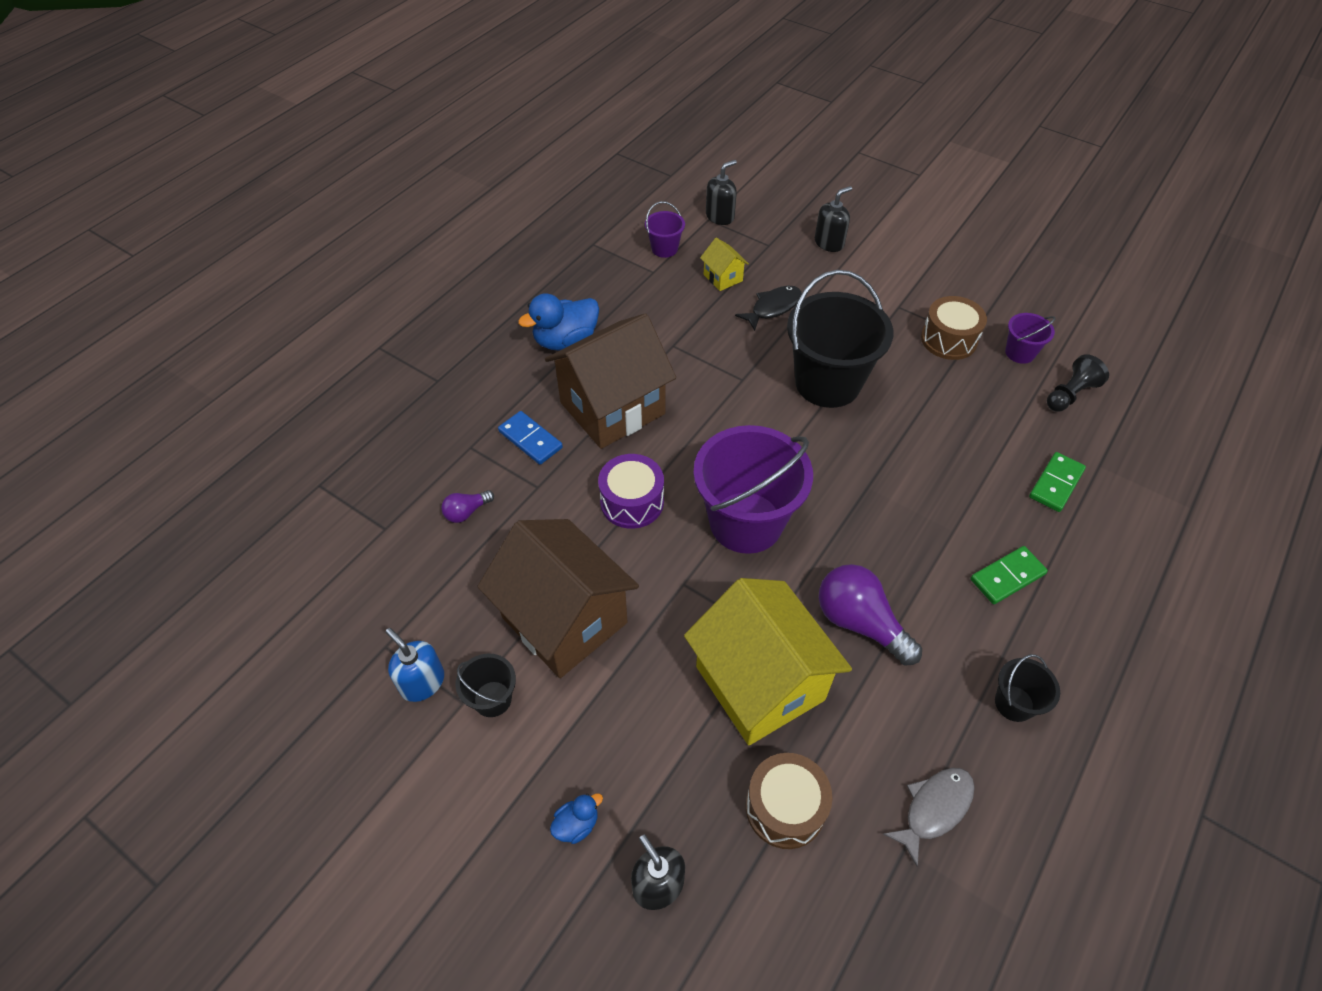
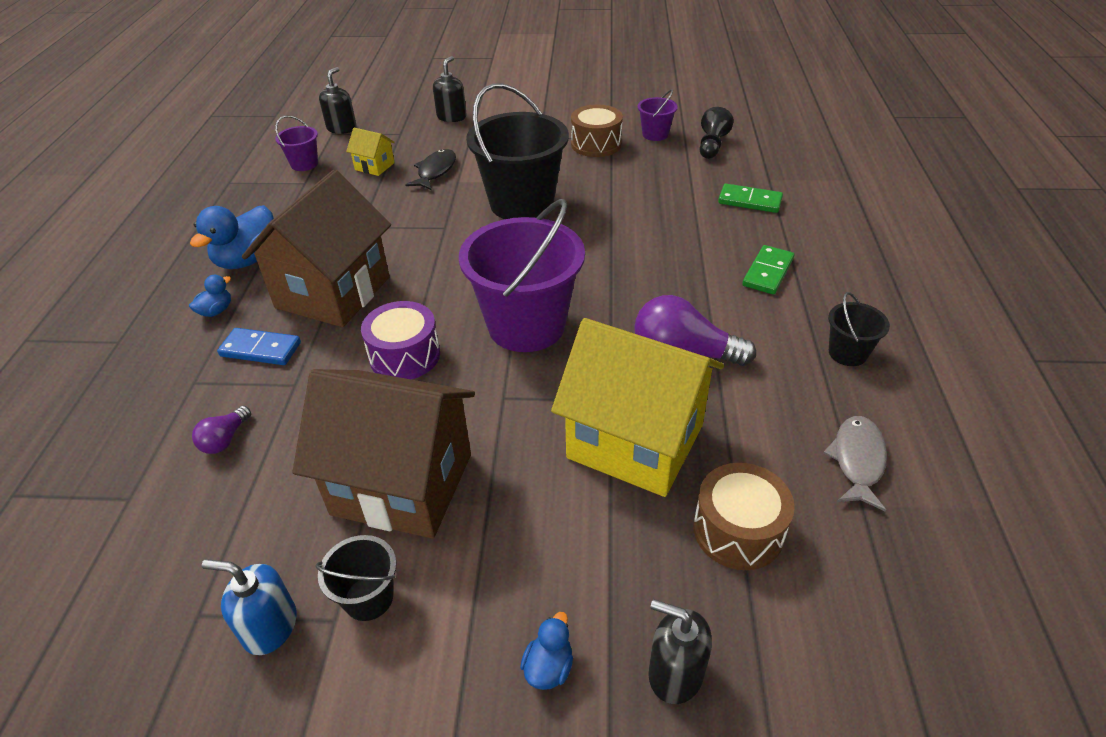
camera: 30 degrees left, 10 degrees down
(517, 384) = (216, 311): none -> blue duck
(1056, 484) = (750, 201): green domino -> green domino turned 75 degrees counterclockwise

